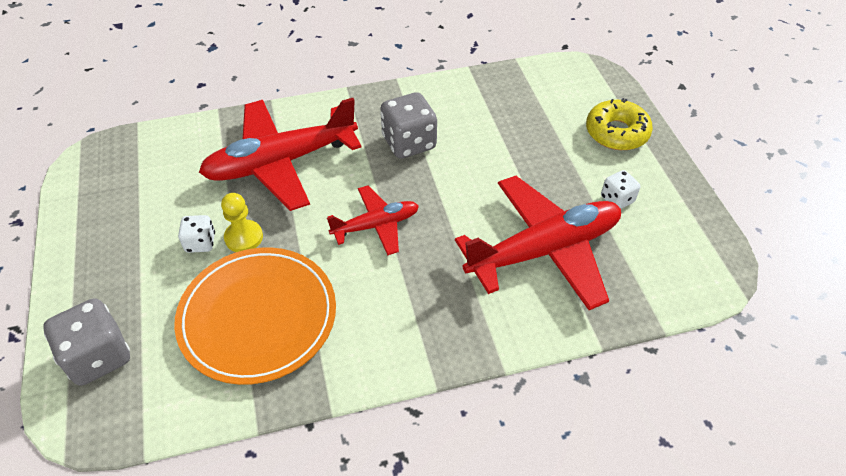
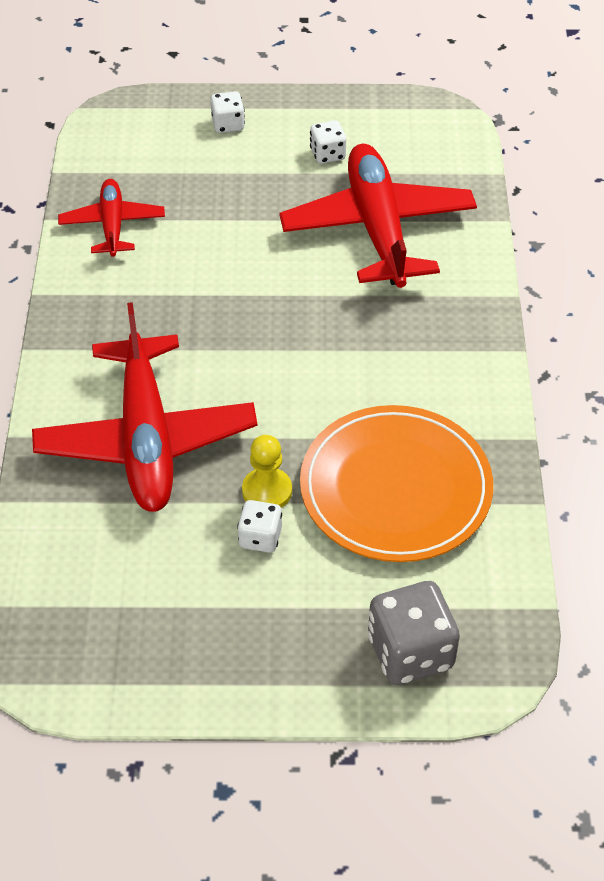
camera: 75 degrees left, 0 degrees up
(376, 225) = (293, 360): red plane -> red plane (112, 225)
(409, 143) = (165, 304): grey dice -> none
(616, 132) = (228, 124): yellow donut -> white dice

